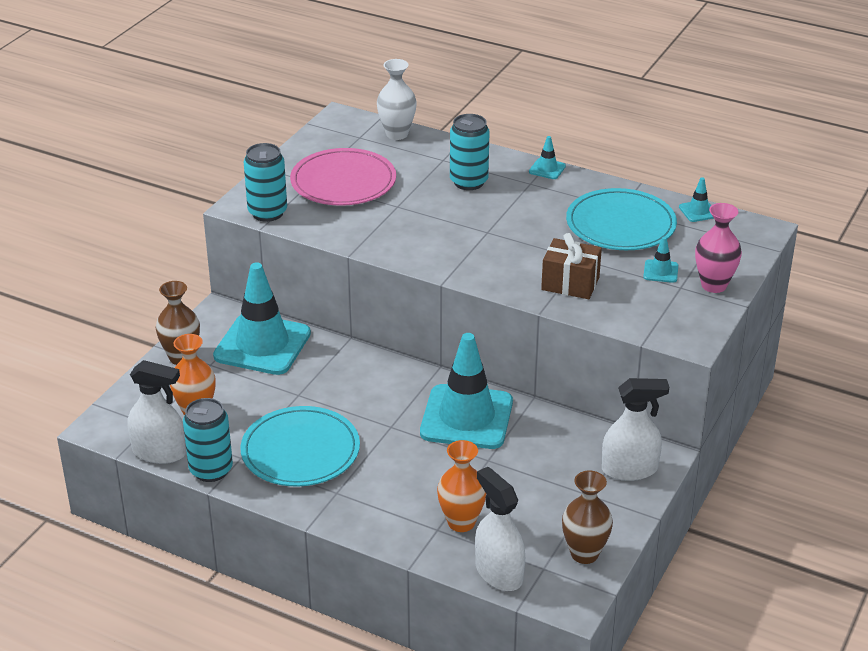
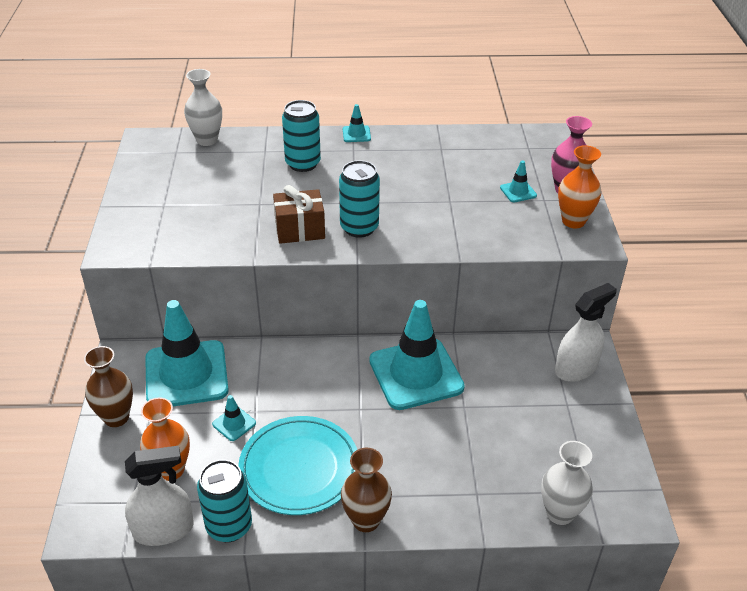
camera: 30 degrees left, 5 degrees up
(267, 213) = (145, 247): turquoise can -> turquoise can (359, 228)
(343, 182) = (194, 196): pink plate -> none
(461, 522) = (491, 477): orange vase -> orange vase (573, 221)
(499, 573) = (560, 513): white spray bottle -> white vase
(570, 284) = (461, 225): brown gift -> brown gift (300, 230)
(584, 554) = (608, 461): brown vase -> brown vase (366, 520)
(620, 225) = (453, 163): turquoise plate -> none
(698, 211) = (499, 134): turquoise traffic cone -> turquoise traffic cone (234, 424)

